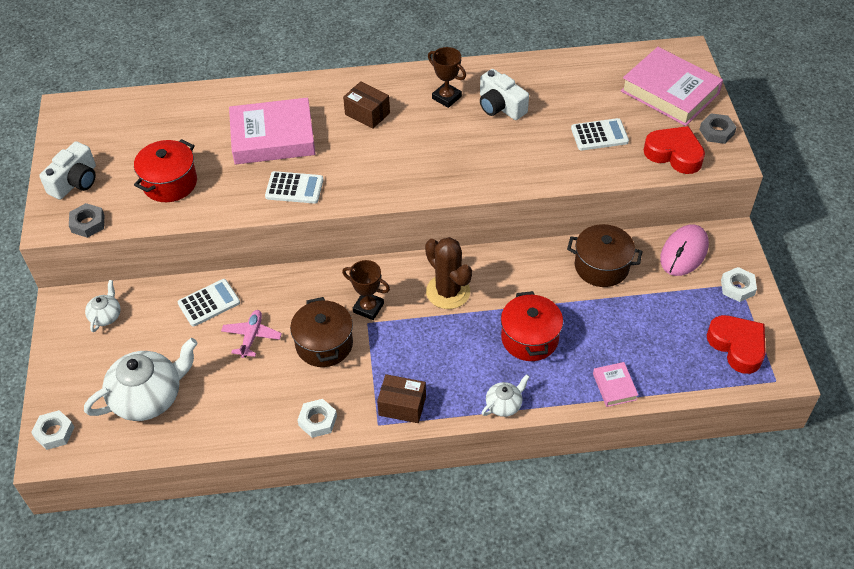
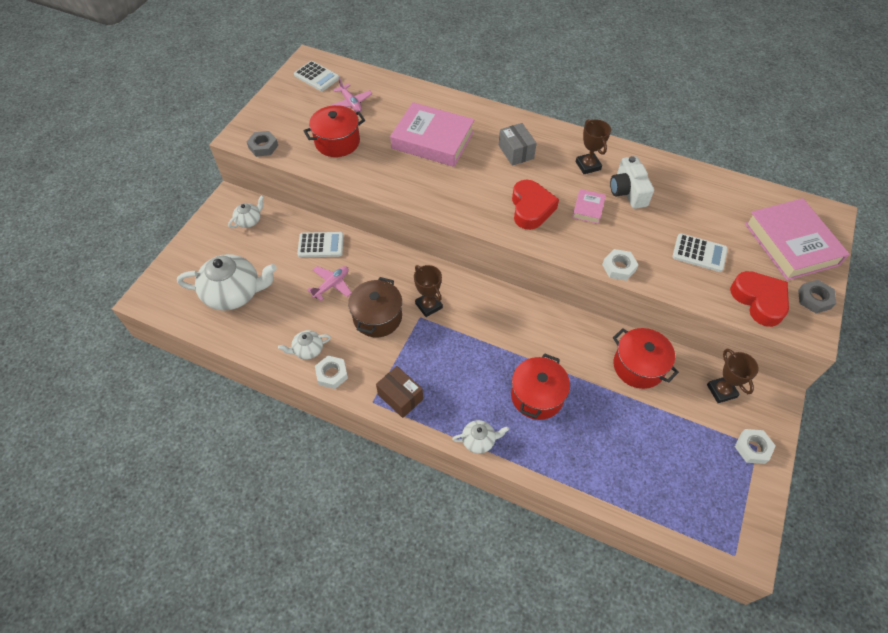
camera: 30 degrees right, 5 degrees up
(54, 432) = (160, 286): white nut -> white nut (619, 267)
(75, 182) = (277, 113): white camera -> none
(153, 136) = (351, 103): none -> pink plane
(274, 411) = (308, 350): none -> white teapot
(294, 188) = (421, 185): white calculator -> white calculator (316, 77)
(367, 113) = (516, 152): brown box -> grey box
(448, 292) = (497, 323): brown cactus -> none
(601, 266) = (638, 366): brown pot -> red pot
(614, 386) = (581, 477): pink book -> pink book (588, 209)
(684, 252) = (721, 391): pink mouse -> brown trophy
(737, 346) = (718, 502): red heart -> red heart (531, 208)

